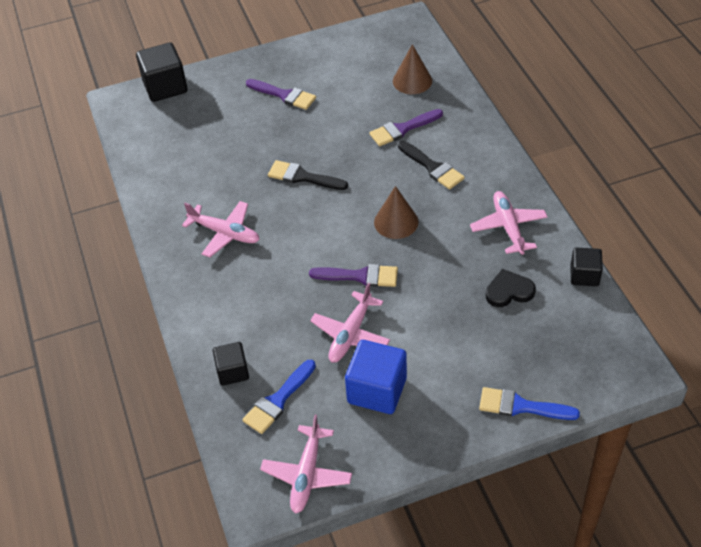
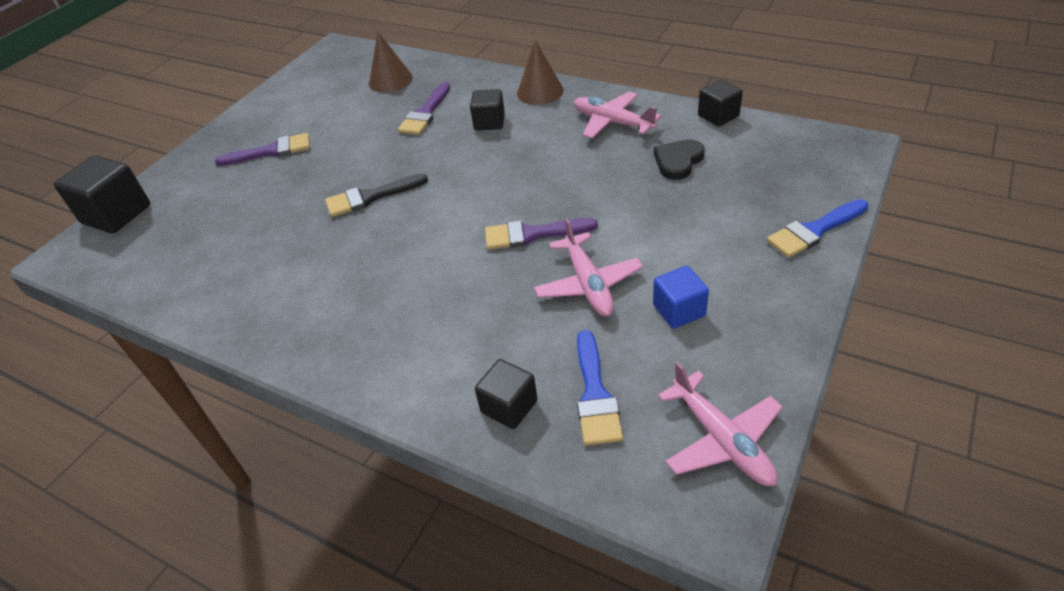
camera: 40 degrees left, 5 degrees down
(225, 233) = (339, 290): pink plane -> none
(360, 276) = (532, 234): purple brush -> purple brush turned 150 degrees counterclockwise
(377, 390) = (679, 310): blue cube -> blue cube, size x0.61
(396, 222) = (509, 175): brown cone -> brown cone (540, 91)
(432, 167) = (489, 122): black brush -> black cube

